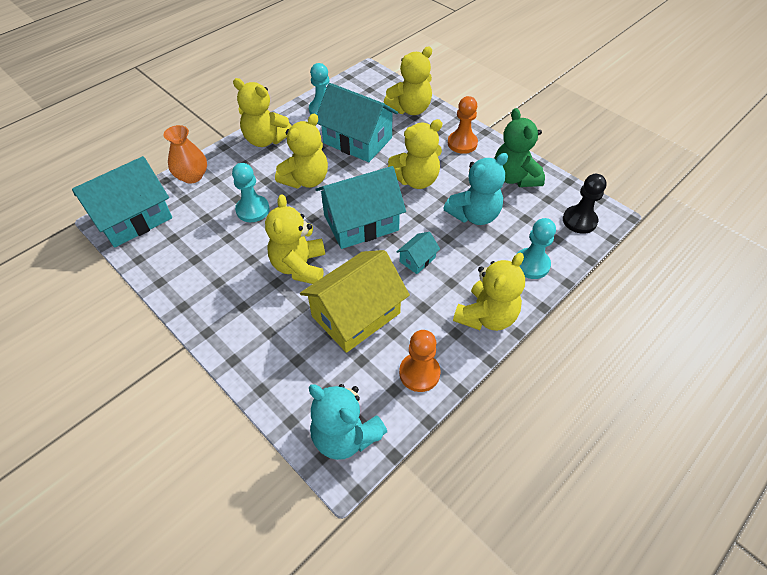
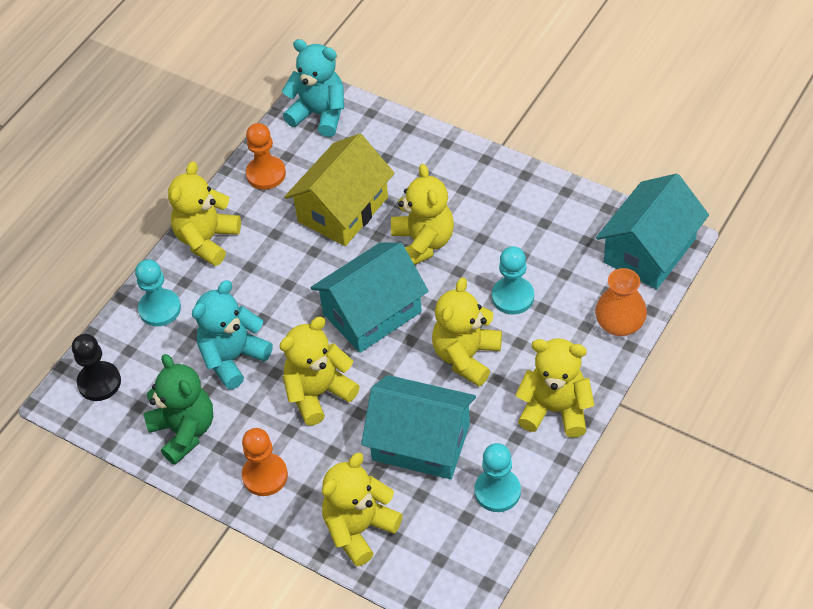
camera: 170 degrees right, 0 degrees up
(417, 259) = (292, 283): turquoise house -> none

